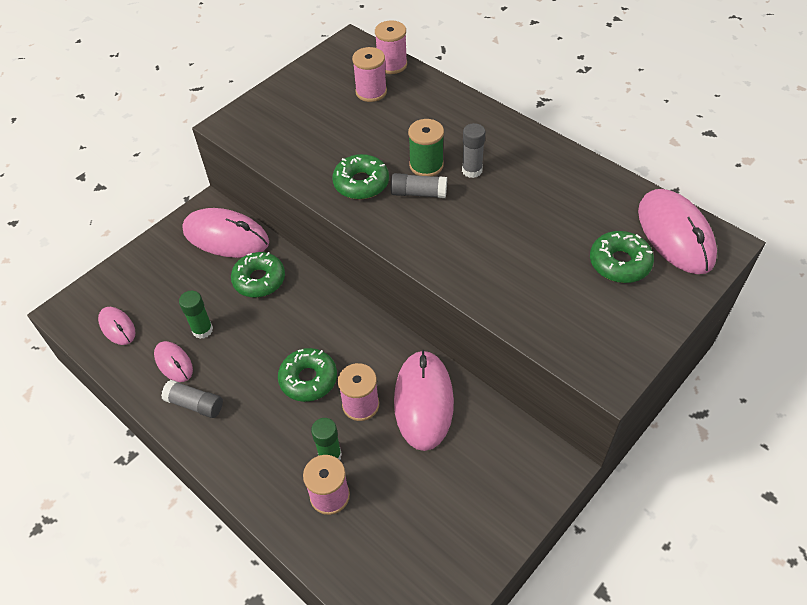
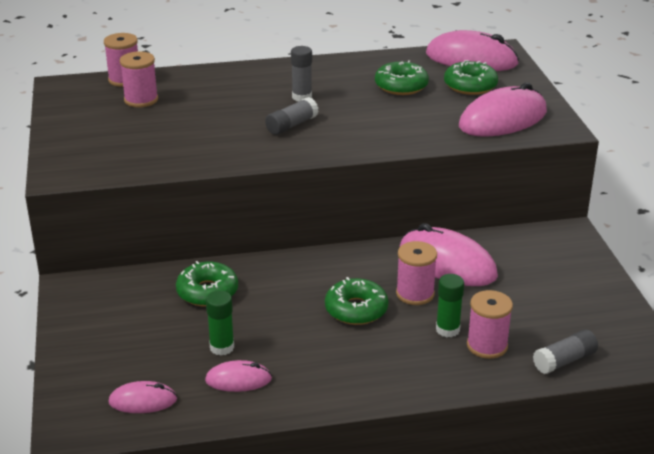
camera: 55 degrees left, 20 degrees down
(195, 404) = (305, 384): grey glue stick -> grey glue stick (564, 361)
(226, 237) = (125, 290): pink mouse -> pink mouse (503, 119)
(361, 183) = (241, 143): green donut -> green donut (401, 86)
(426, 165) = (266, 111): green spool -> none

